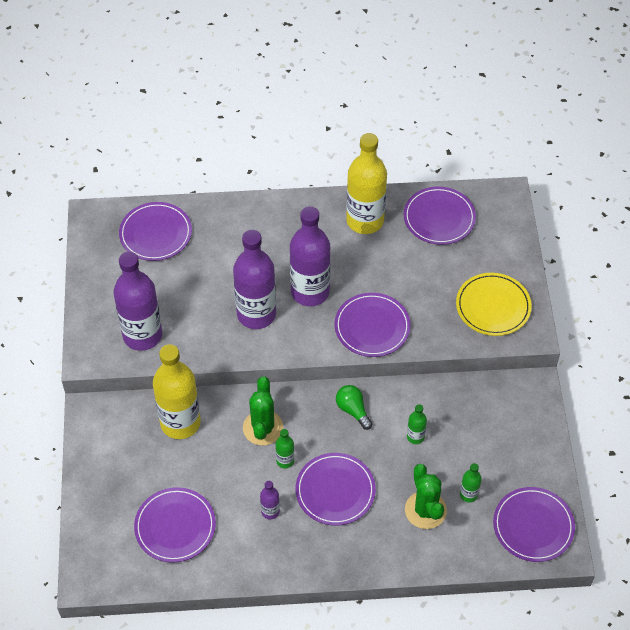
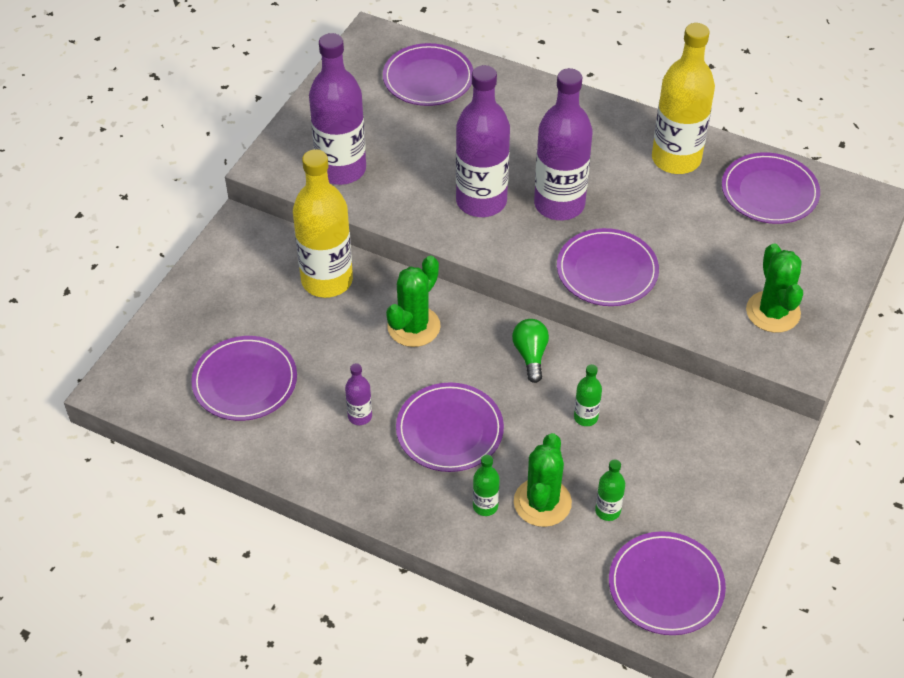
camera: 30 degrees right, 5 degrees down
(285, 461) = (414, 372): green bottle -> green bottle (485, 506)
(493, 306) = (773, 312): yellow plate -> green cactus

